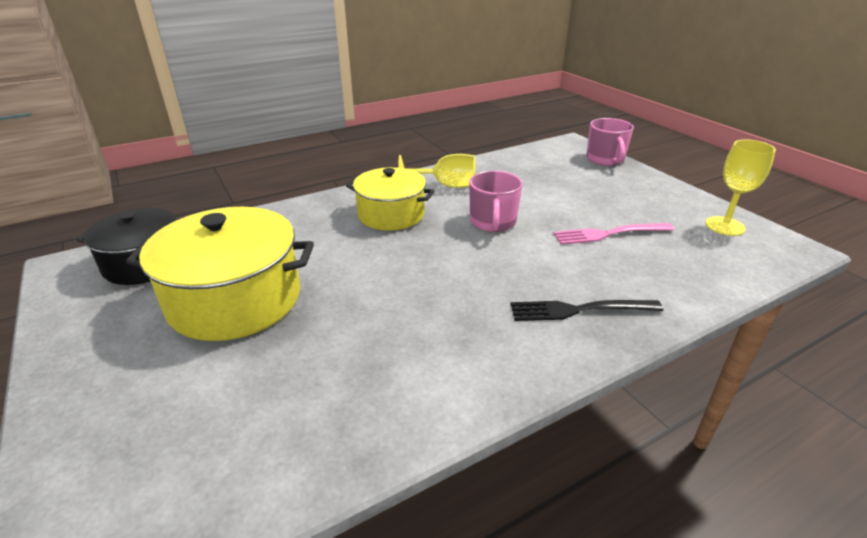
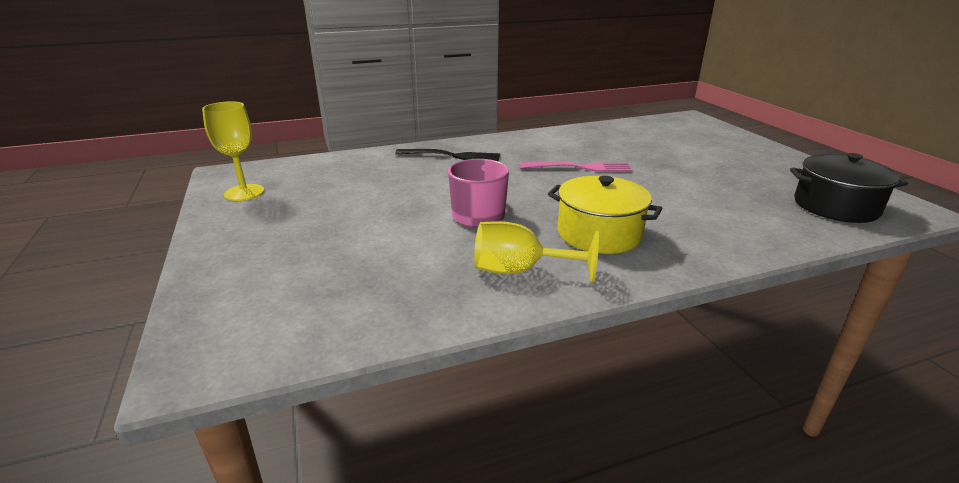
camera: 170 degrees left, 5 degrees down
(235, 299) = (712, 177): yellow pot -> none
(605, 159) = (207, 303): pink mug -> none
(608, 234) = (369, 195): pink fork -> pink fork (580, 167)

